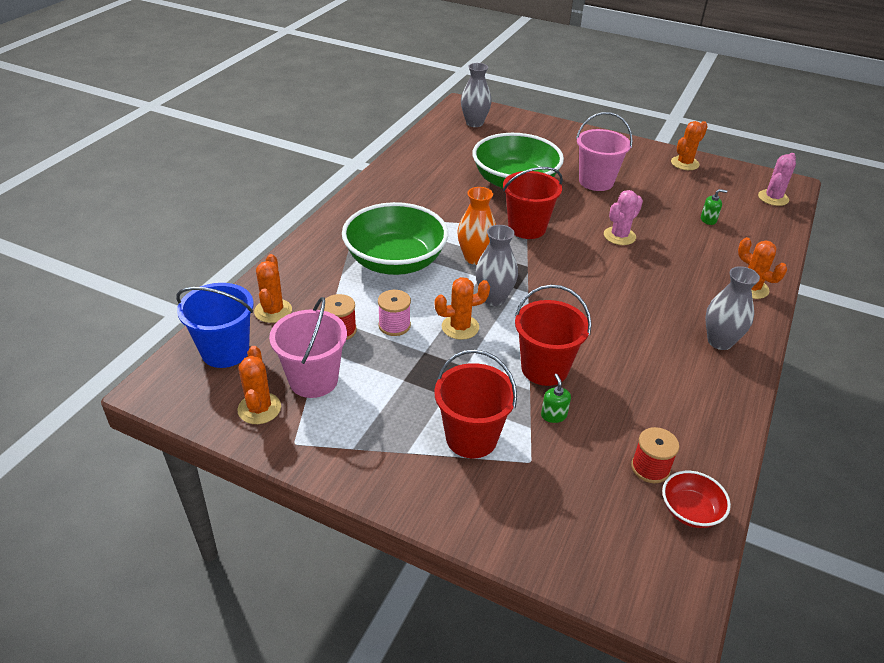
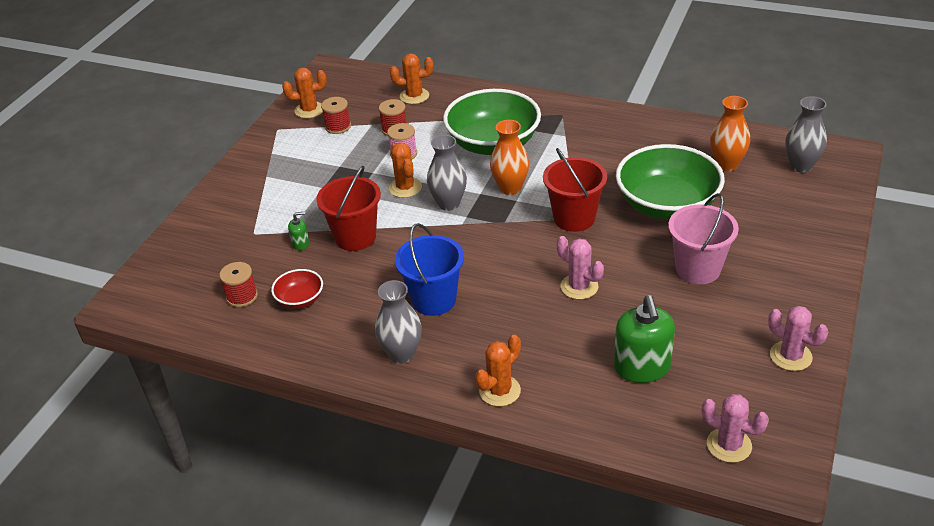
camera: 90 degrees right, 0 degrees up
(225, 351) = (366, 86): blue bucket -> blue bucket (433, 300)
(313, 380) = (338, 126): pink bucket -> red spool
(465, 150) = (726, 165): none -> orange vase
(471, 438) = (278, 203): red bucket -> none
(684, 163) = (790, 356): orange cactus -> pink cactus
(690, 511) = (198, 316): red bowl -> red bowl (300, 299)
(708, 220) = (642, 367): green soap dispenser -> green soap dispenser, size x2.20

